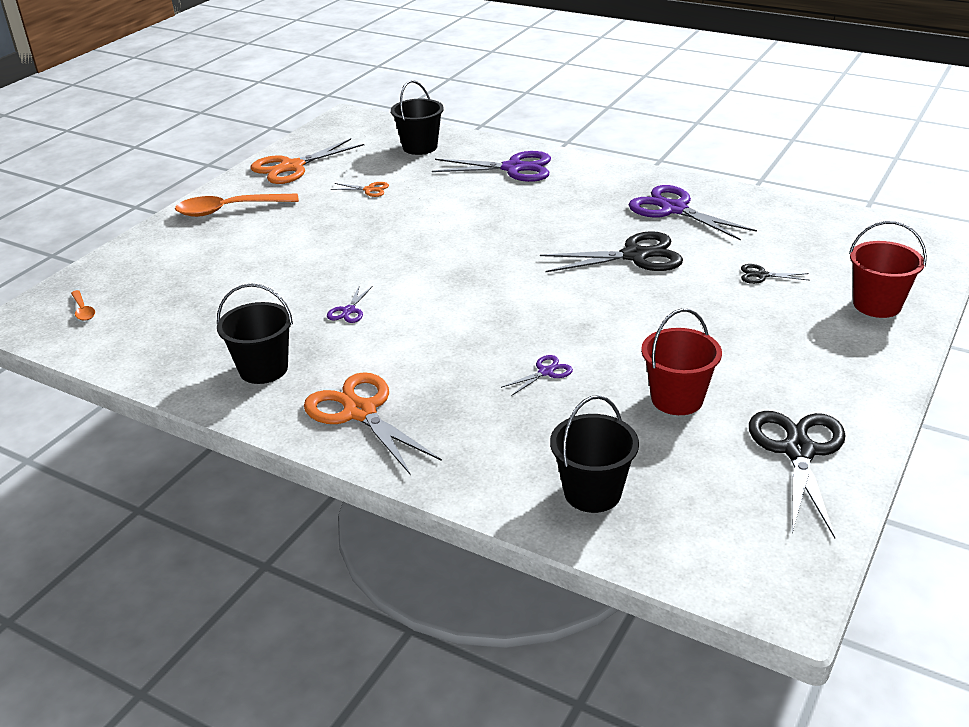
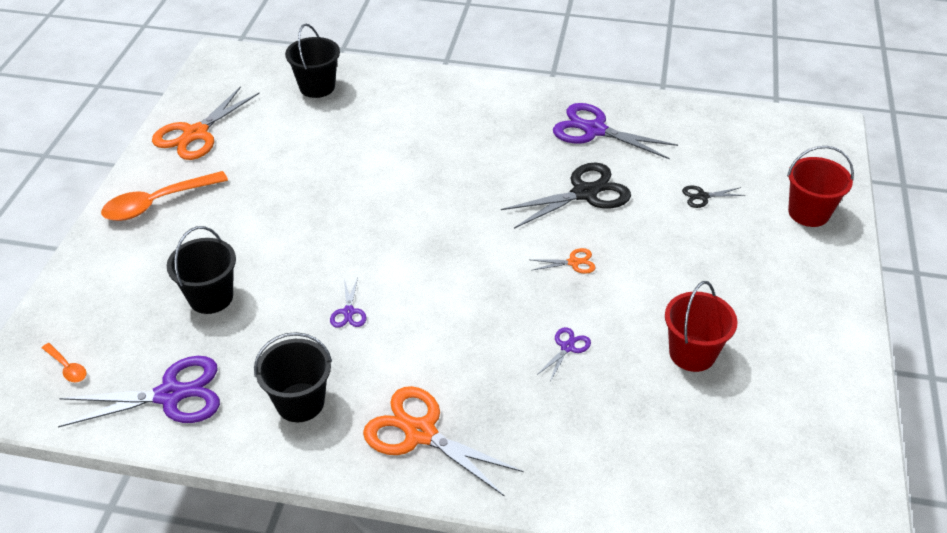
camera: 20 degrees left, 10 degrees up
(369, 190) = (293, 152): orange scissors -> orange scissors (573, 262)
(513, 168) = (423, 101): purple scissors -> purple scissors (170, 395)
(592, 492) = (667, 474): black bucket -> black bucket (211, 297)
(798, 451) = (812, 387): black scissors -> none

